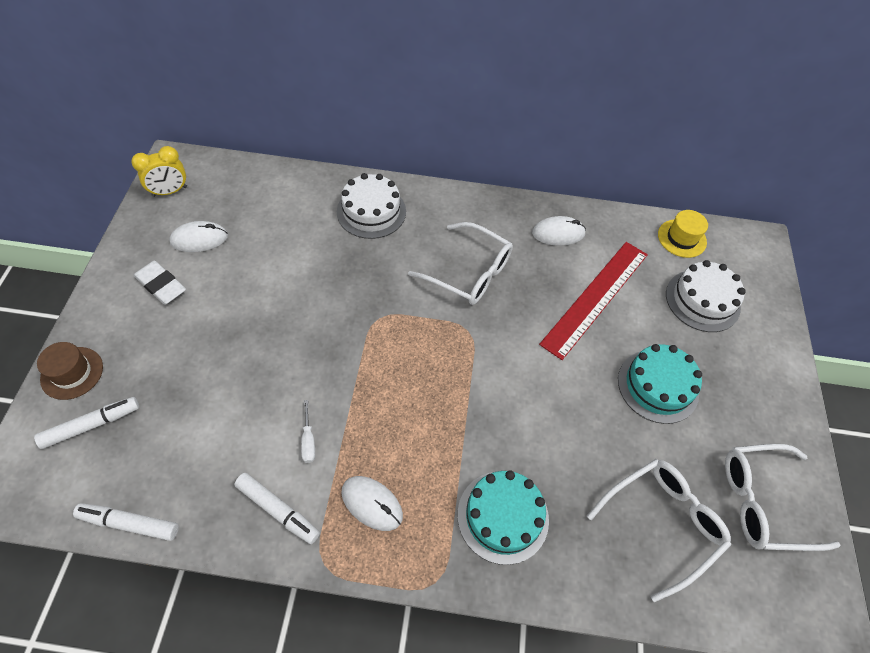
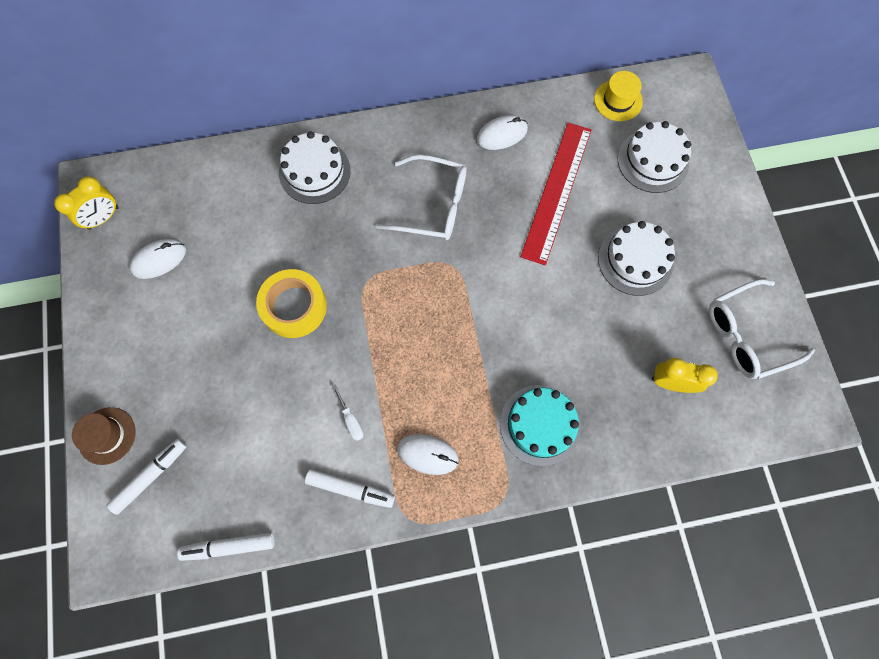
camera: 15 degrees left, 15 degrees up
(161, 285) = (146, 320): white eraser -> none
(301, 317) = (294, 306): none -> yellow tape
(658, 386) = (635, 260): turquoise cake -> white cake
(662, 523) = (670, 382): white glasses -> yellow clock

